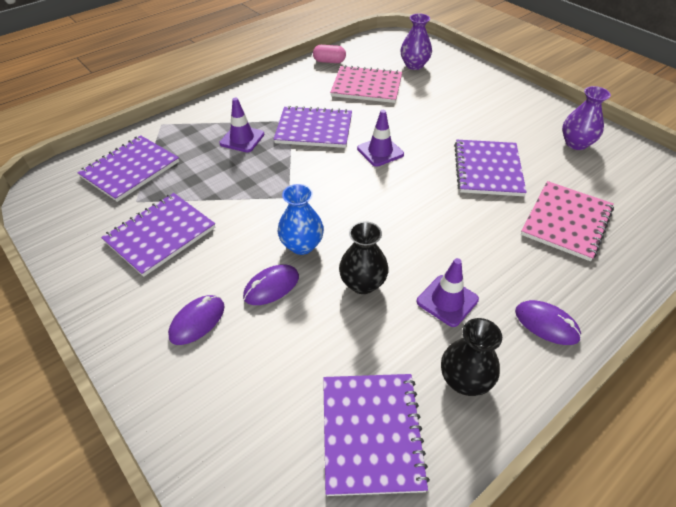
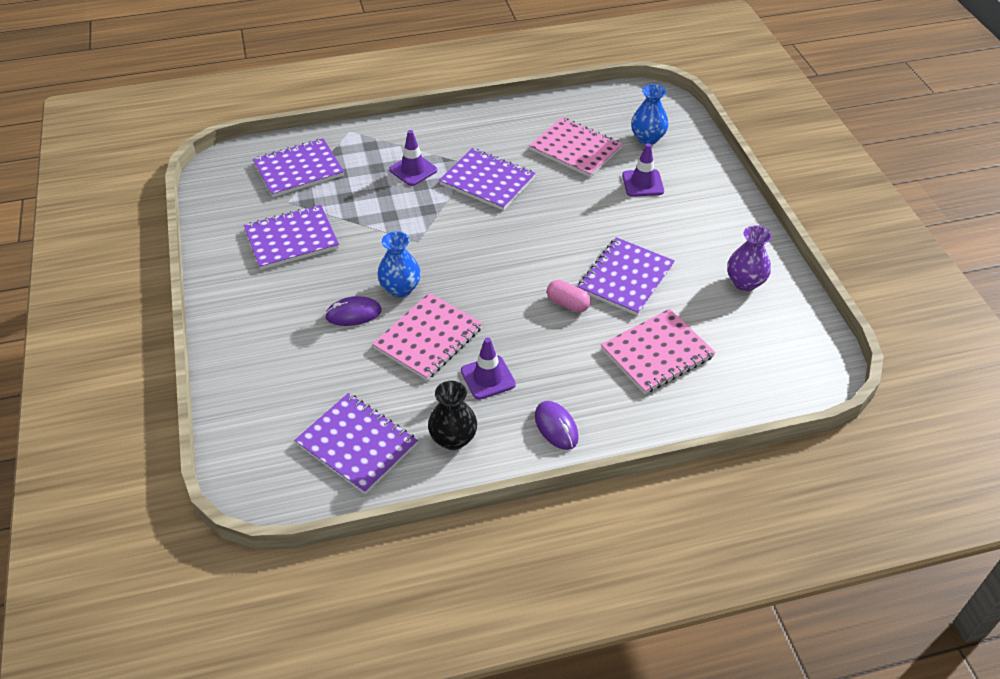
camera: 25 degrees right, 0 degrees up
(197, 321) = (281, 319): purple mouse -> none
(329, 61) = (558, 107): pink capsule -> pink capsule (568, 304)
(363, 283) = (428, 338): black vase -> pink notebook
(372, 433) = (357, 444): purple notebook -> purple notebook turned 75 degrees counterclockwise
(380, 151) = (534, 225): purple traffic cone -> purple traffic cone (642, 183)
(414, 65) = (647, 138): purple vase -> blue vase

